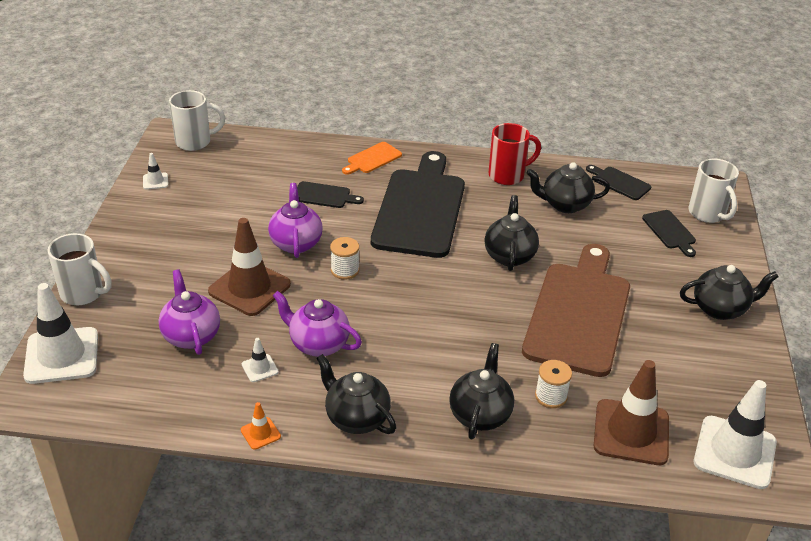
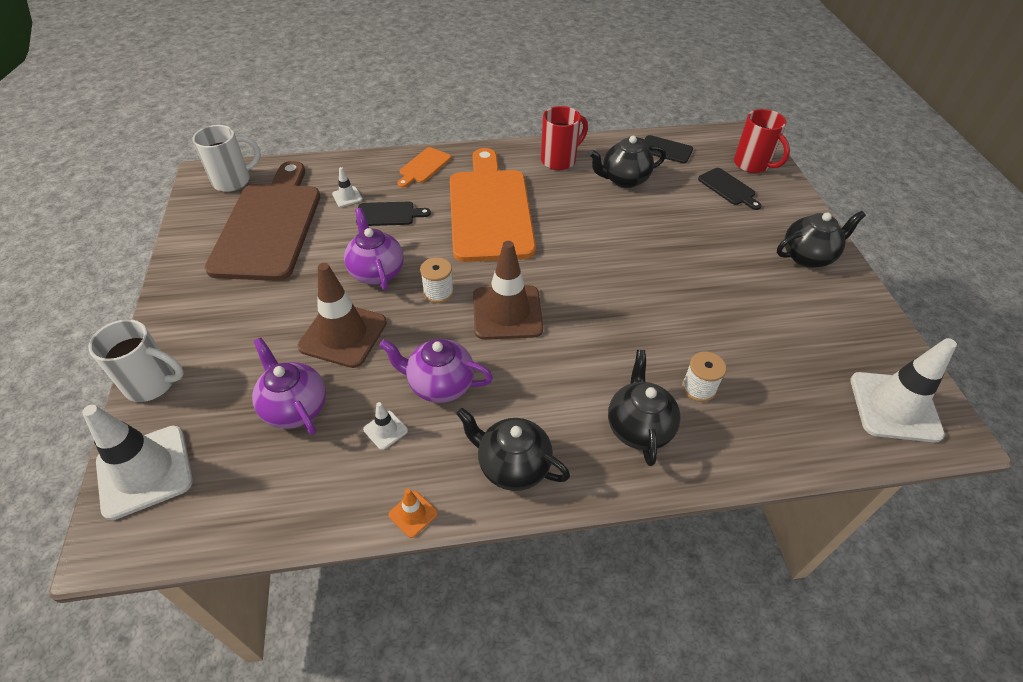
camera: 15 degrees left, 10 degrees up
(155, 181) = (202, 232): white traffic cone -> white traffic cone (347, 197)
(420, 209) = (490, 210): black cutting board -> orange cutting board
(509, 255) = (594, 242): black teapot -> none
(579, 313) = (685, 289): brown cutting board -> brown cutting board (269, 226)
(631, 432) = (791, 409): brown traffic cone -> brown traffic cone (507, 312)
(708, 214) = (752, 165): white mug -> red mug

